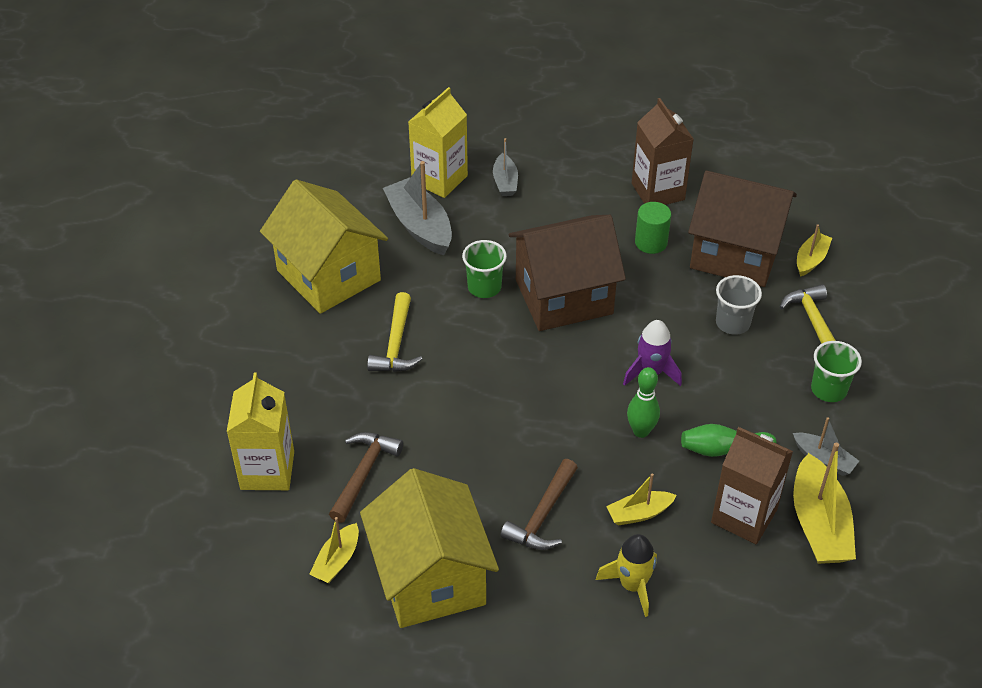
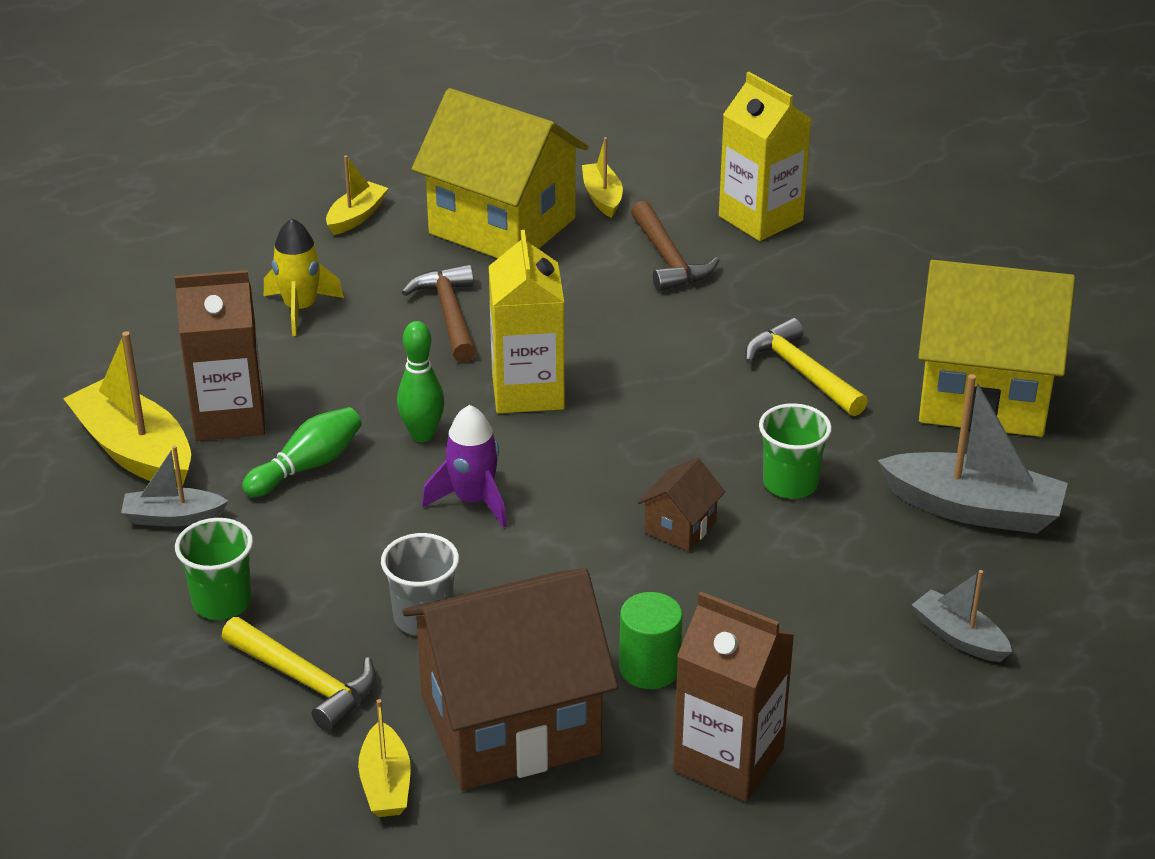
camera: 140 degrees right, 10 degrees down
(439, 179) = (1047, 586): yellow carton -> yellow carton (528, 391)
(563, 297) = (680, 527): brown house -> brown house, size x0.42
(639, 513) = (349, 364): yellow boat -> yellow boat (356, 217)

